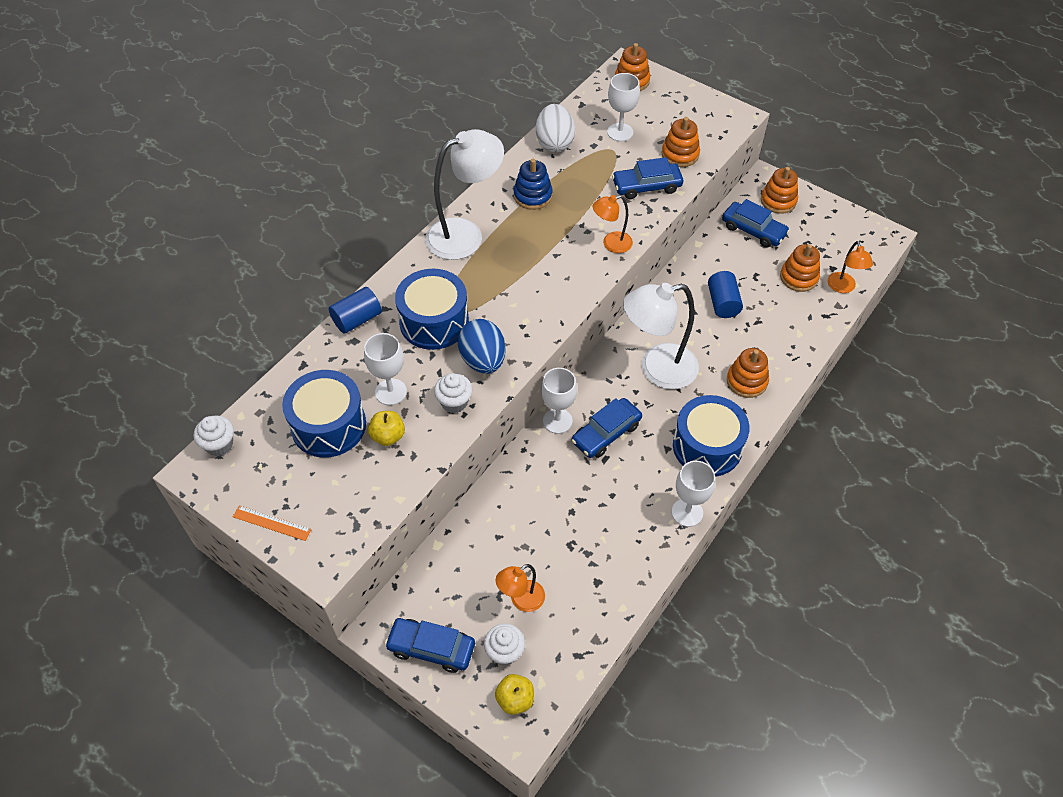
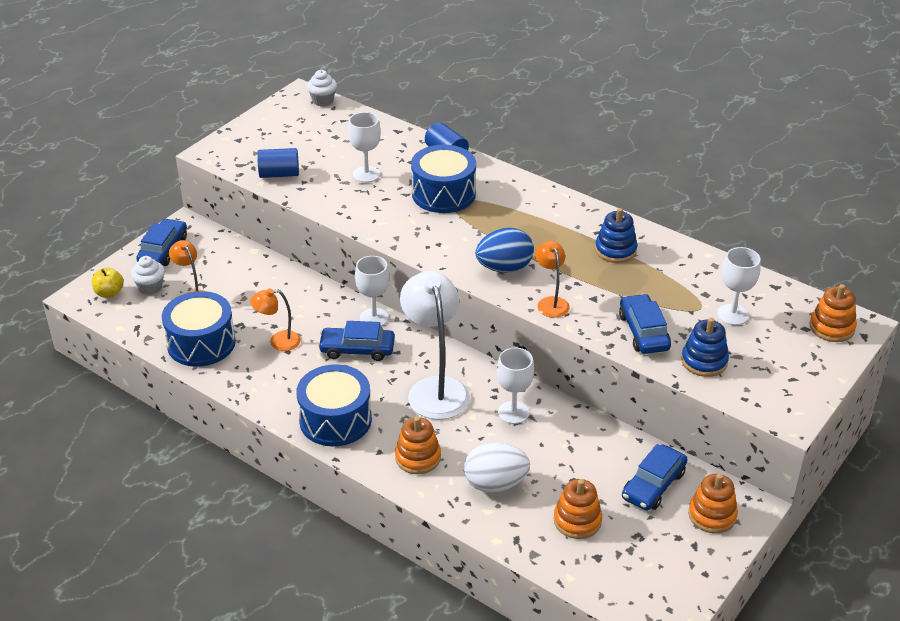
camera: 90 degrees right, 15 degrees down
(272, 523) = (249, 128): orange ruler -> none
(328, 425) = (335, 146): blue drum -> blue drum (201, 343)
(388, 436) = (321, 175): yellow apple -> none
(454, 402) = (352, 207): white cupcake -> none
(465, 235) = (554, 208): white lamp -> none
(483, 360) = (397, 221): blue egg -> blue egg (504, 268)
(554, 143) = (702, 265): white egg -> white egg (495, 484)
(606, 433) = (357, 349): blue car -> blue car turned 45 degrees counterclockwise
(680, 154) = (704, 361): orange stacking toy -> blue stacking toy
(687, 512) = (261, 400): white goblet -> white goblet (513, 412)
(722, 303) = (530, 447): blue cylinder -> blue cylinder (279, 174)
(843, 287) = (564, 563): orange lamp -> orange lamp (278, 341)

